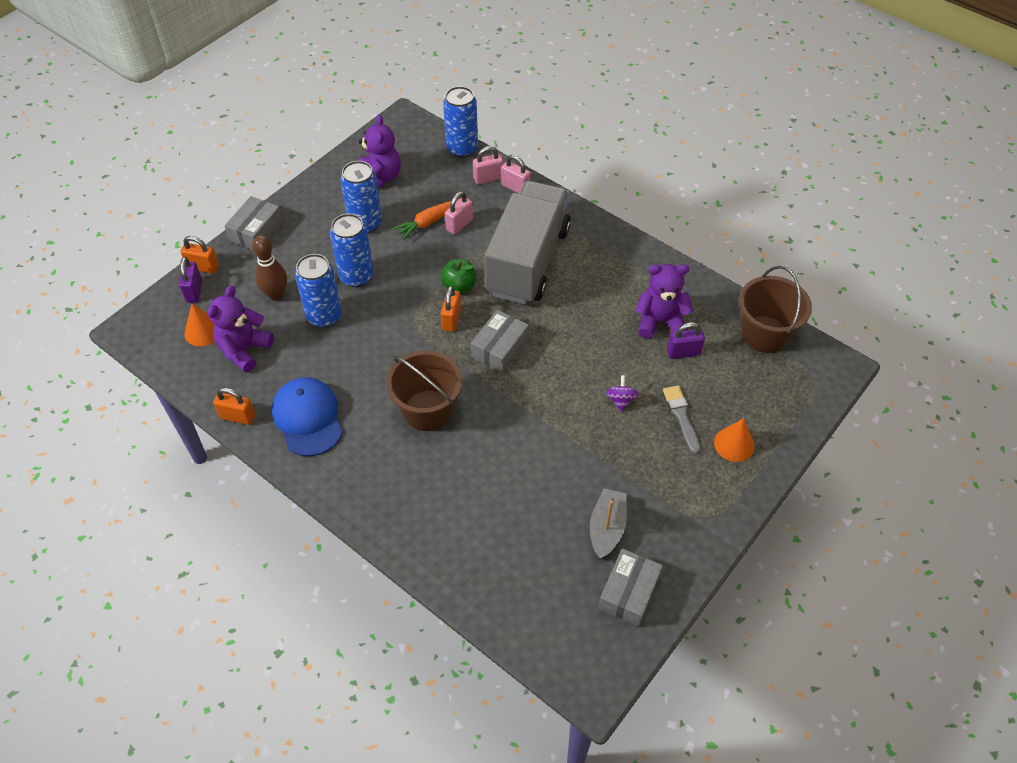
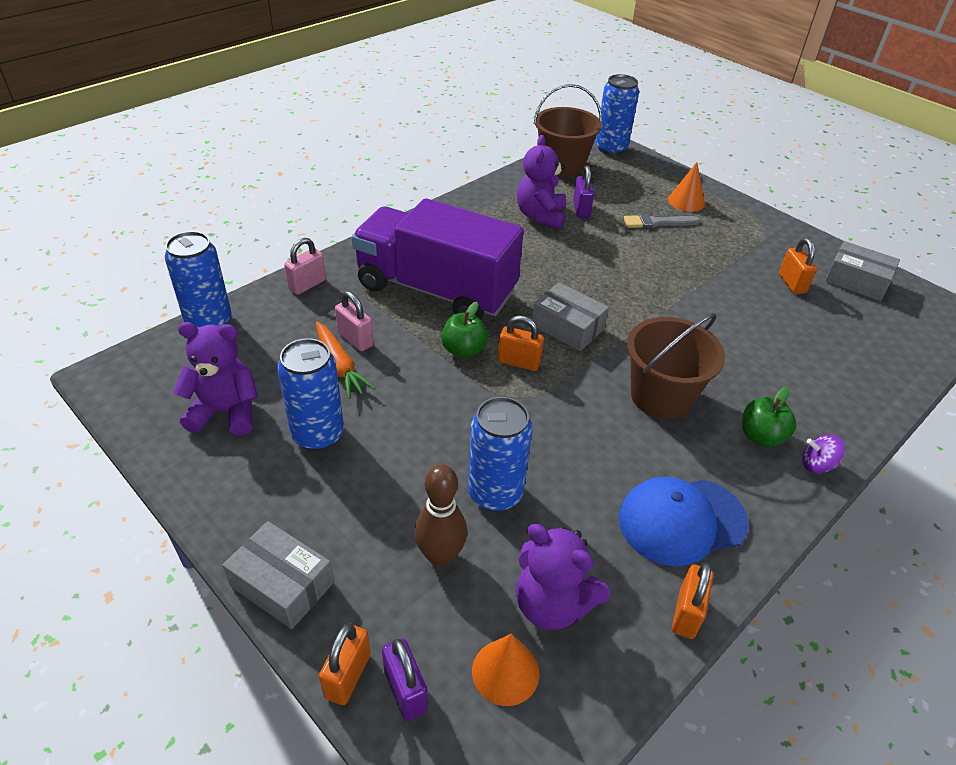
camera: 85 degrees left, 10 degrees down
(194, 291) = (405, 690): purple padlock -> purple padlock turned 60 degrees clockwise
(356, 276) = (423, 451): blue can -> blue can (611, 148)
(392, 475) = (761, 436): none -> green apple
(488, 178) = (280, 305): pink padlock -> none
(528, 261) = (436, 290): grey truck -> purple truck
(607, 528) = (791, 284): grey boat -> orange padlock
(621, 400) = (640, 254): purple spinning top -> purple spinning top (817, 465)

